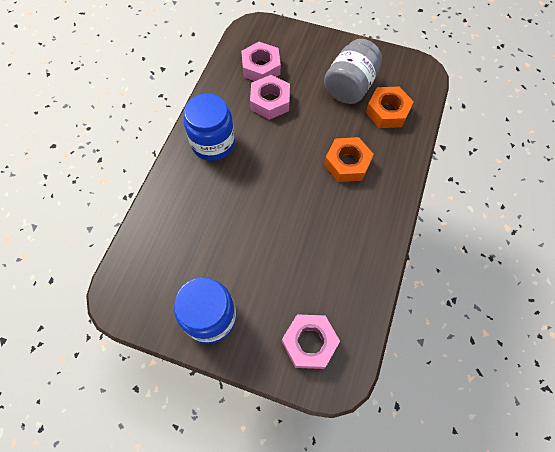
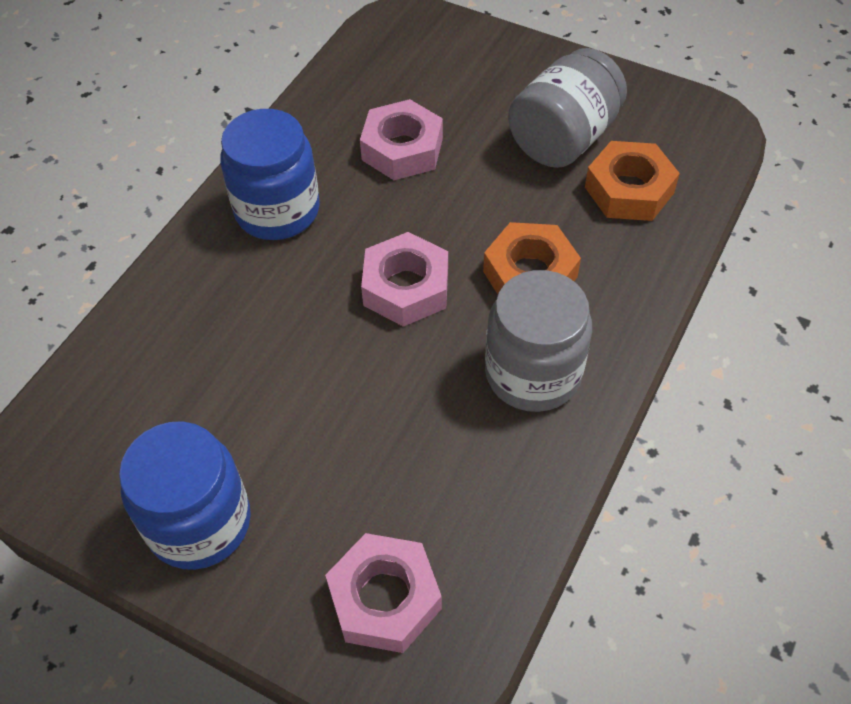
camera: 10 degrees right, 10 degrees down
(261, 67) = (398, 89): pink nut -> pink nut (406, 288)
(358, 216) = (533, 373): none -> grey jar

